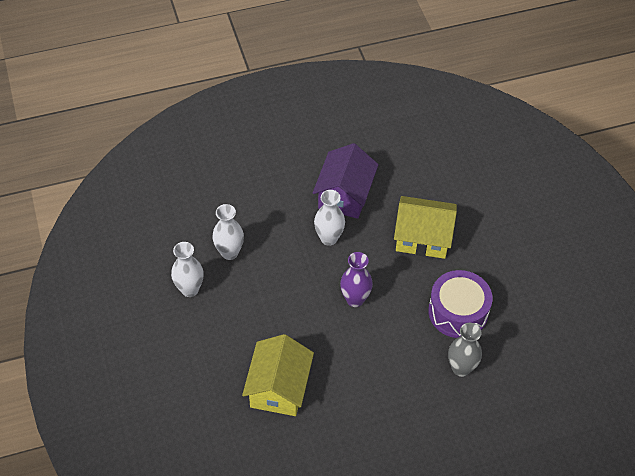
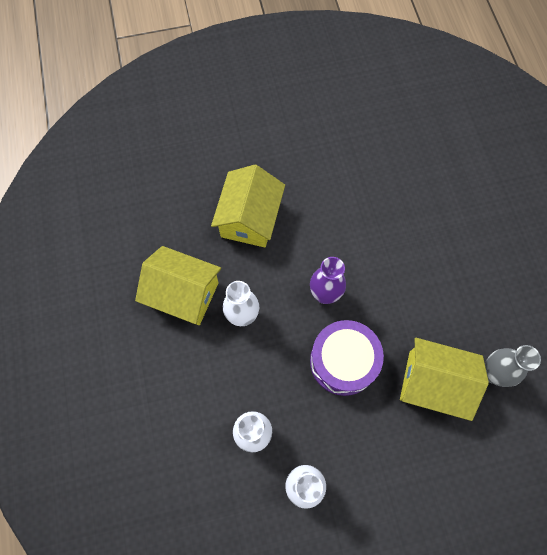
camera: 85 degrees left, 15 degrees up
(344, 195) = (183, 294): purple house -> yellow house
(458, 312) = (343, 196): purple drum -> purple drum (343, 361)
(461, 368) = (407, 202): grey vase -> grey vase (492, 373)

